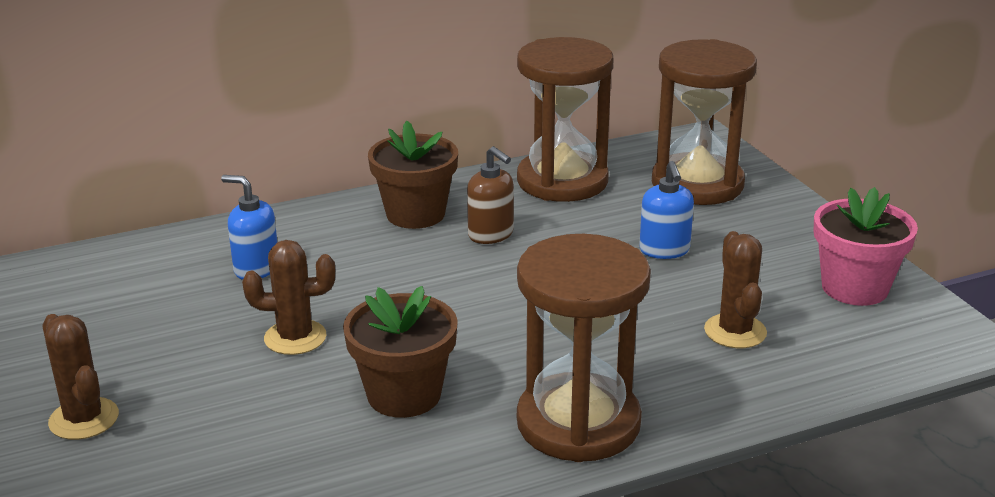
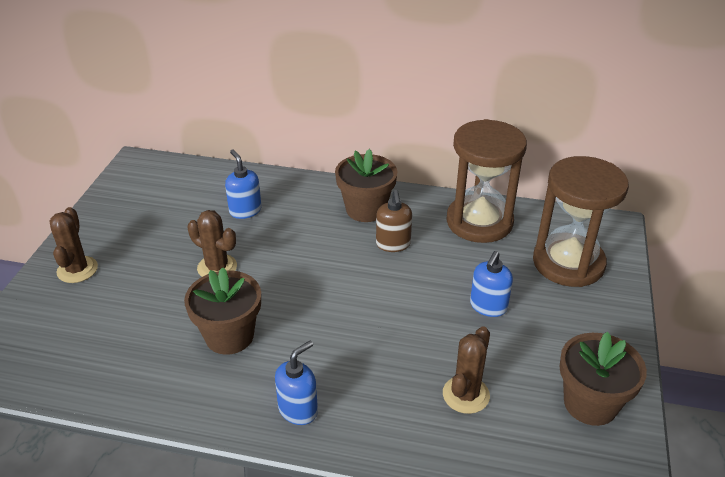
camera: 35 degrees right, 10 degrees up
(578, 423) = (298, 410): brown hourglass -> blue soap dispenser
(854, 288) = (590, 403): pink flower pot -> brown flower pot

